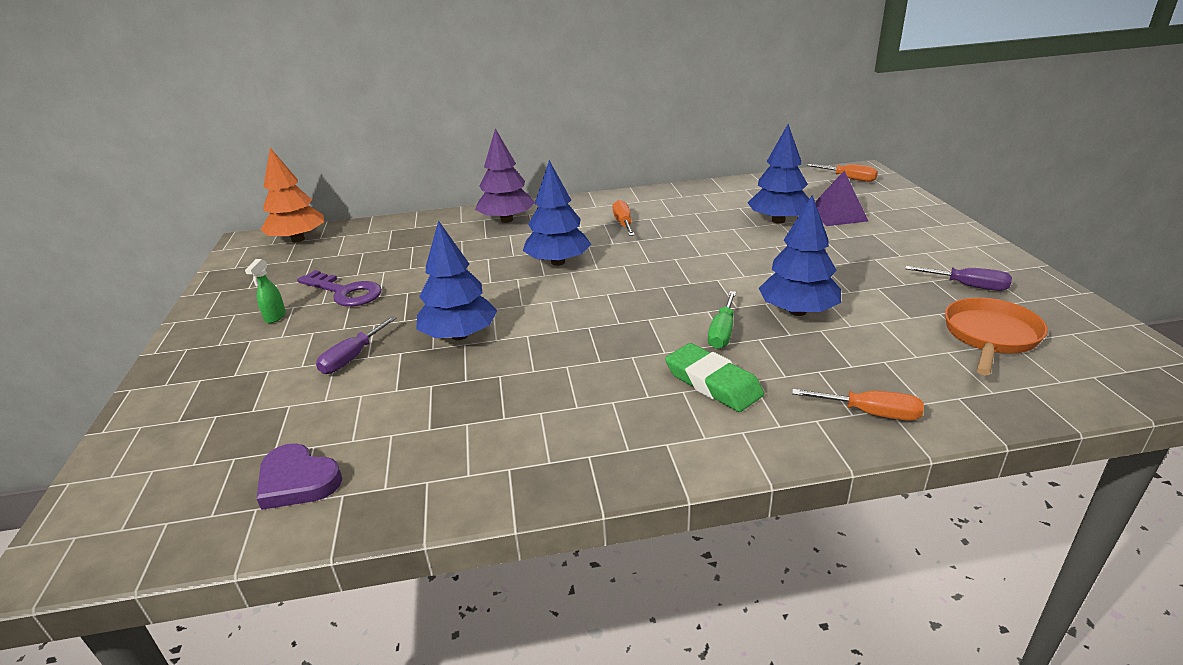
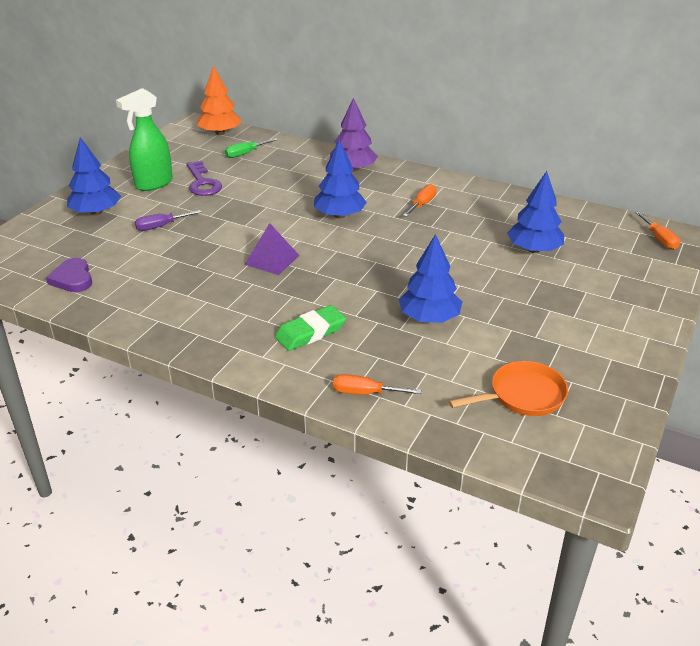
camera: 35 degrees right, 5 degrees up
(275, 317) = (153, 184): green spray bottle -> green spray bottle, size x2.29
(459, 336) = (224, 239): blue tree -> blue tree (96, 212)
(713, 383) = (310, 332): green eraser -> green eraser turned 60 degrees clockwise
(722, 332) = (362, 307): green screwdriver -> green screwdriver (245, 154)
(837, 215) = (587, 265): purple pyramid -> purple pyramid (272, 260)
(871, 413) = (365, 393): orange screwdriver -> orange screwdriver turned 135 degrees clockwise
(968, 286) = (577, 360): purple screwdriver -> none

